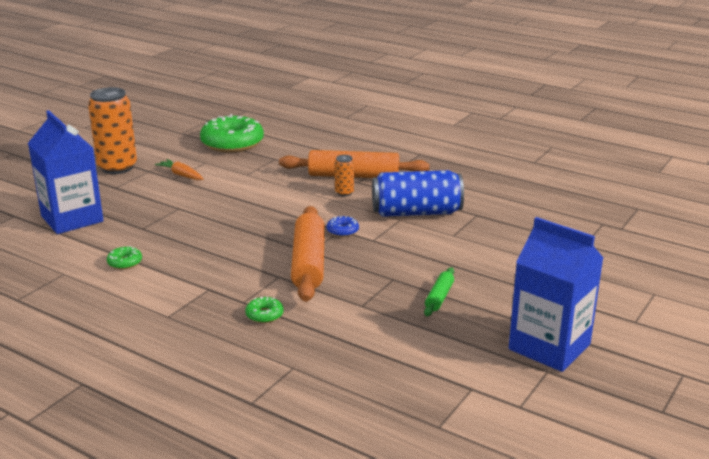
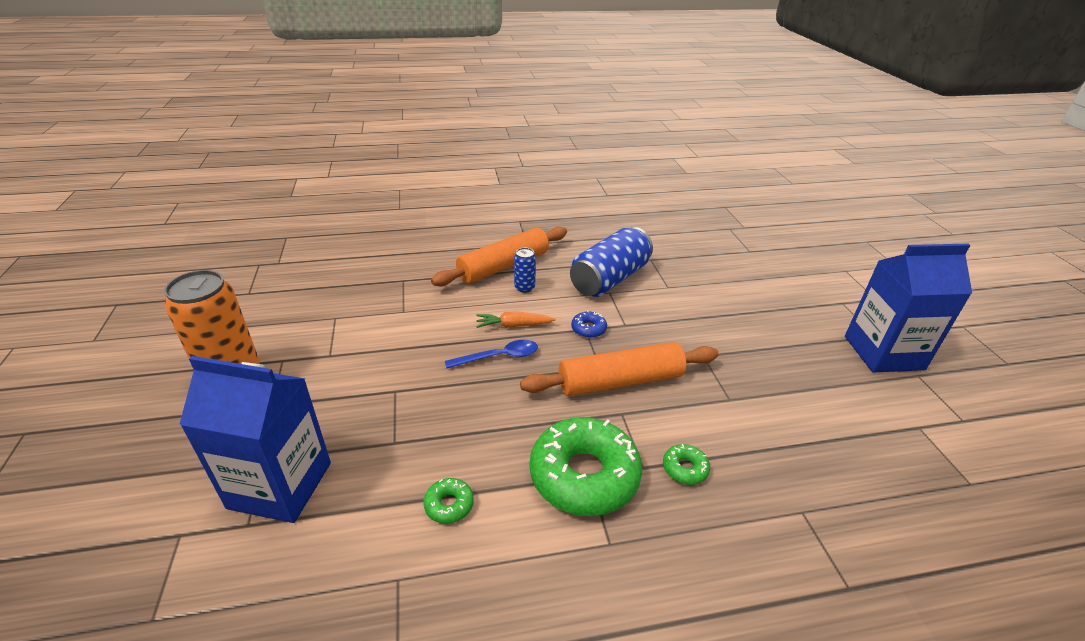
camera: 45 degrees left, 10 degrees up
(181, 175) = (332, 347): orange carrot -> orange carrot (513, 325)
(232, 143) = (330, 281): green donut -> green donut (584, 475)
(259, 219) = (499, 357): none -> blue spoon
(309, 263) = (620, 381): orange rolling pin -> orange rolling pin turned 60 degrees counterclockwise
(344, 193) = (524, 287): orange can -> blue can
(439, 297) = (759, 353): green rolling pin -> none

